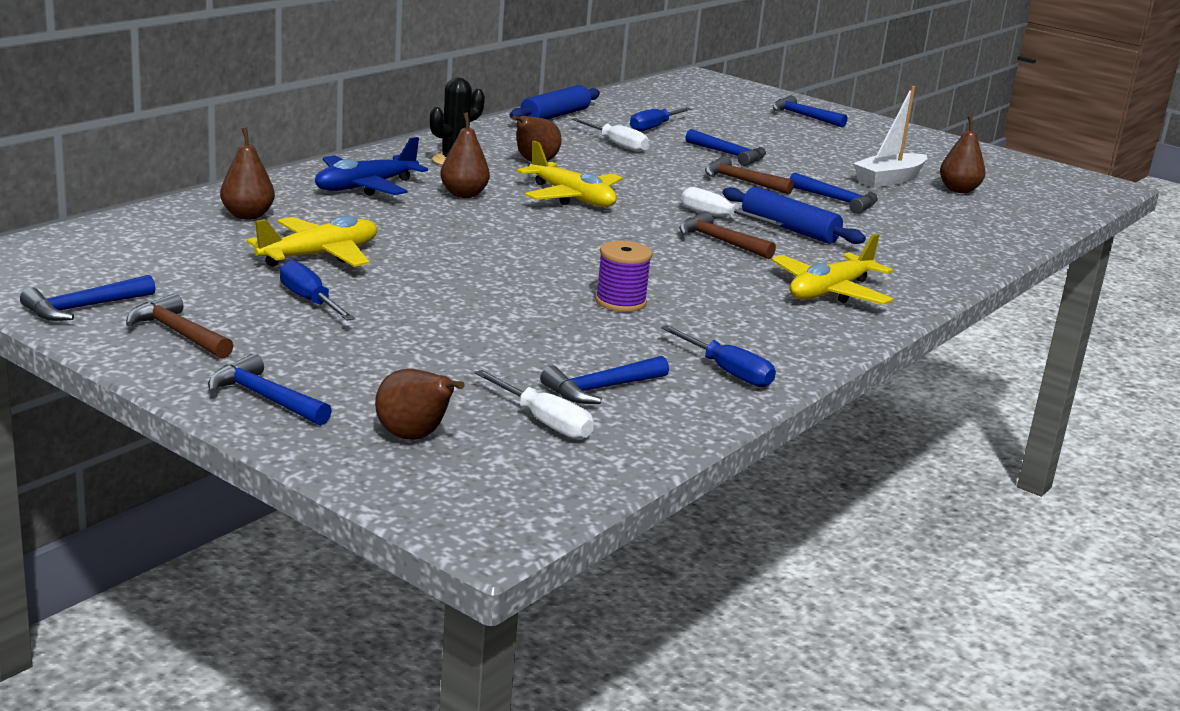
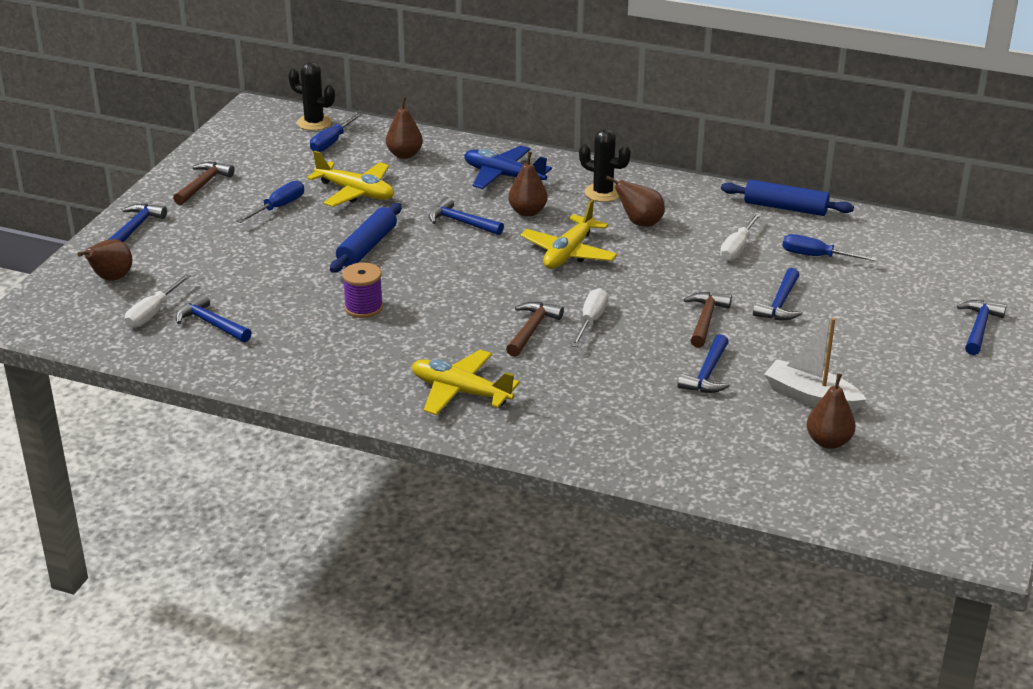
camera: 75 degrees right, 10 degrees up
(77, 241) = (314, 123): none -> black cactus
(83, 308) = (219, 152): blue hammer -> blue hammer (461, 222)
(727, 372) = (269, 365): blue screwdriver -> blue screwdriver (331, 142)
(789, 229) = (598, 357): blue rolling pin -> blue rolling pin (367, 247)

